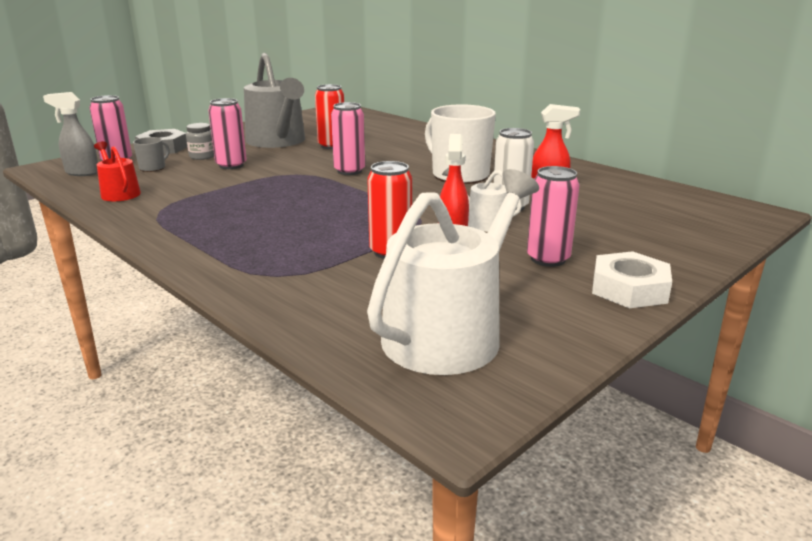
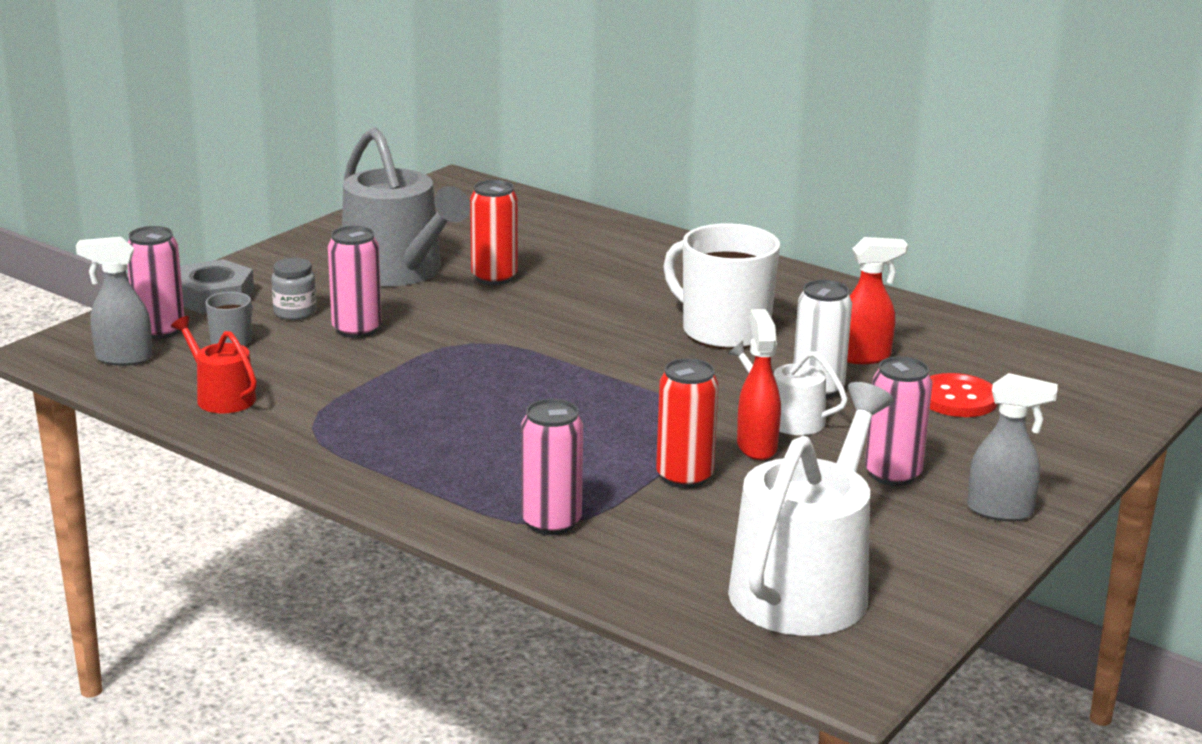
camera: 10 degrees left, 0 degrees up
(349, 171) = (552, 332): pink can -> pink can (551, 522)
(609, 216) = (957, 399): none -> red button
(629, 289) = (1001, 511): white nut -> grey spray bottle

